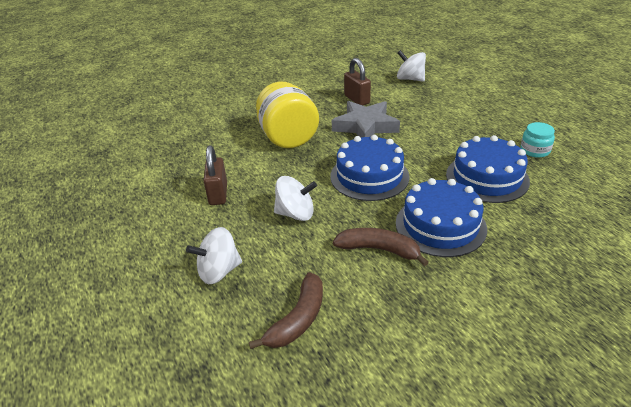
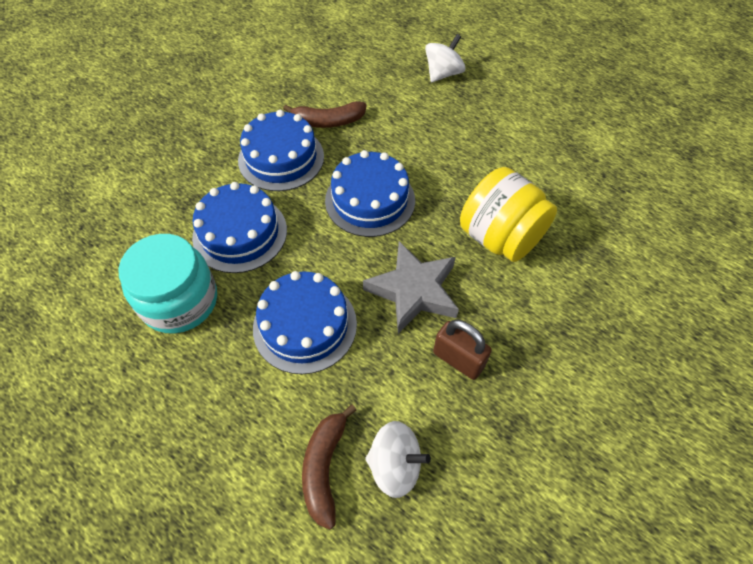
camera: 155 degrees right, 20 degrees up
(218, 194) = (507, 137): brown padlock -> none
(296, 214) = (418, 136): white spinning top -> none
(298, 319) = (364, 60): brown banana -> brown banana (324, 467)
(444, 125) = (305, 325): none -> blue cake
(535, 150) = (179, 301): turquoise jar -> turquoise jar, size x2.01

